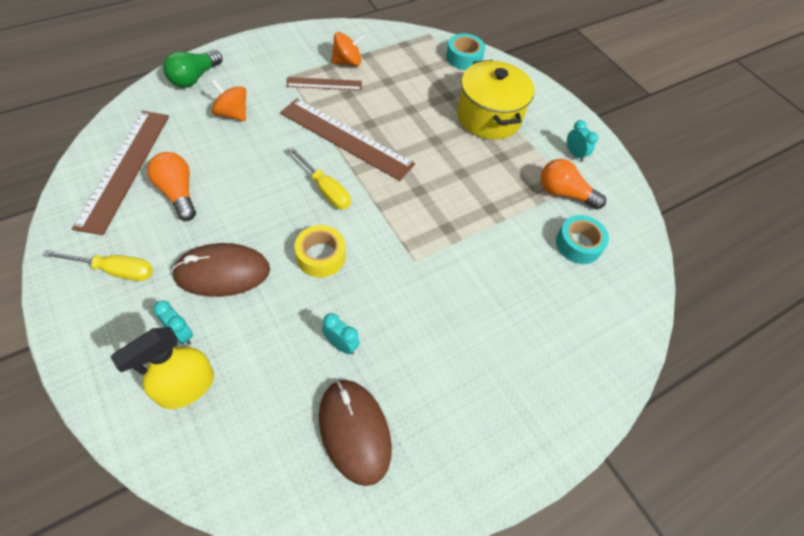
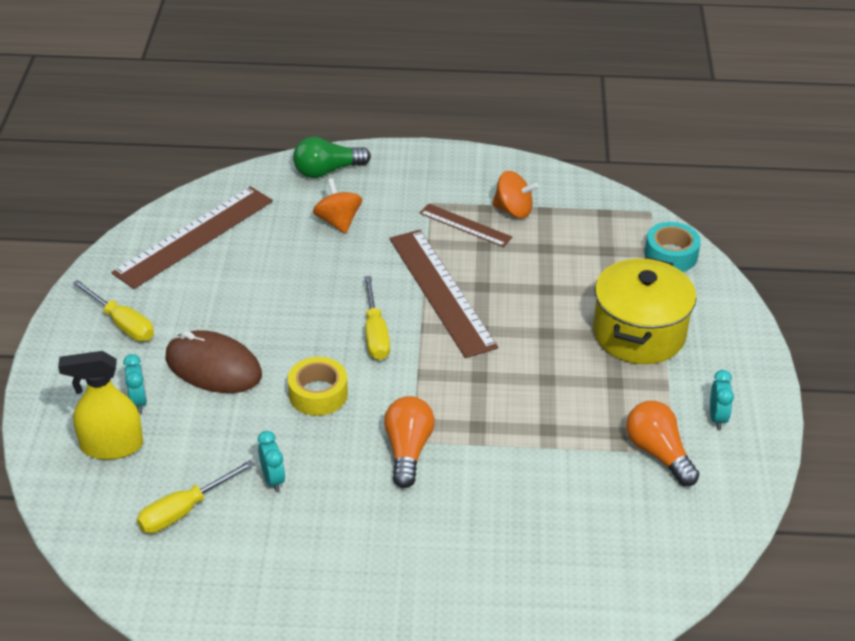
camera: 40 degrees right, 15 degrees down
(178, 193) = (226, 278): orange light bulb -> orange light bulb (408, 450)
(292, 412) = (184, 510): none -> yellow screwdriver
(354, 431) = (226, 554): brown mouse -> none
(578, 244) = (623, 511): turquoise tape -> none

